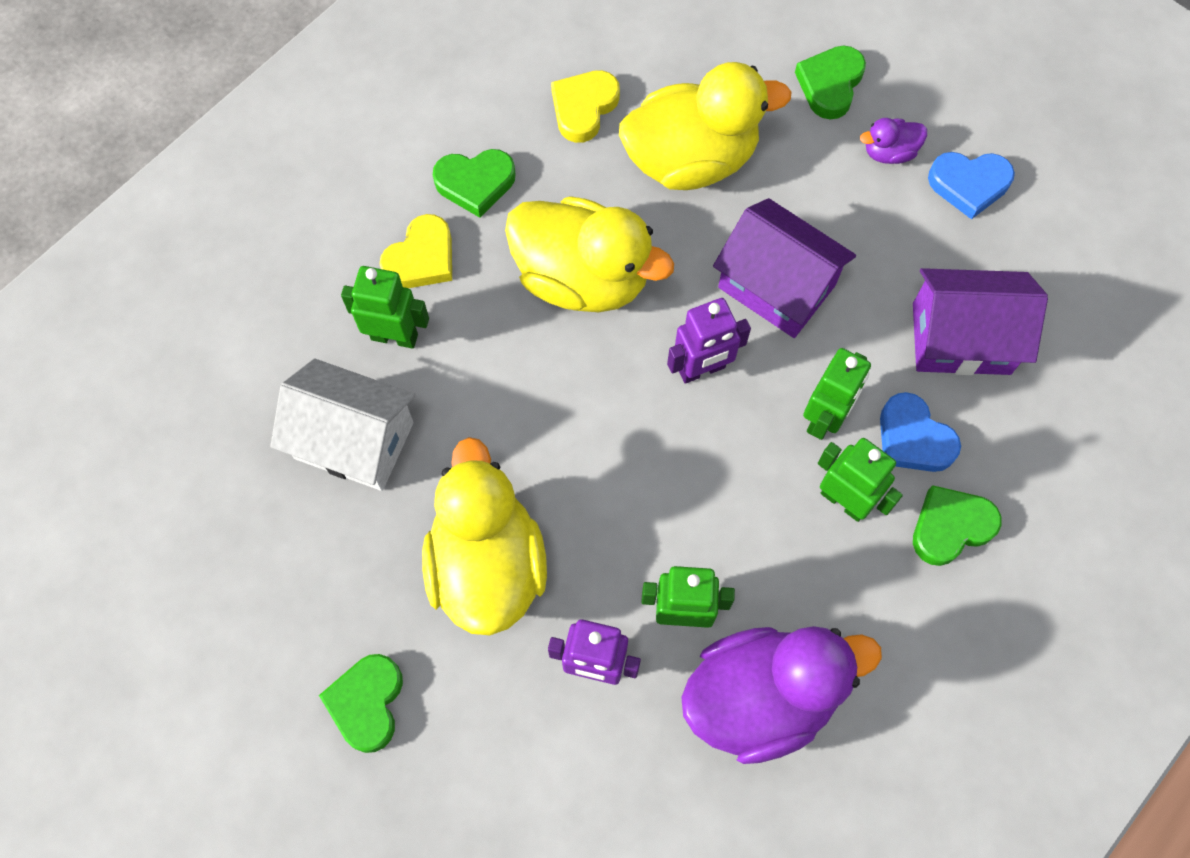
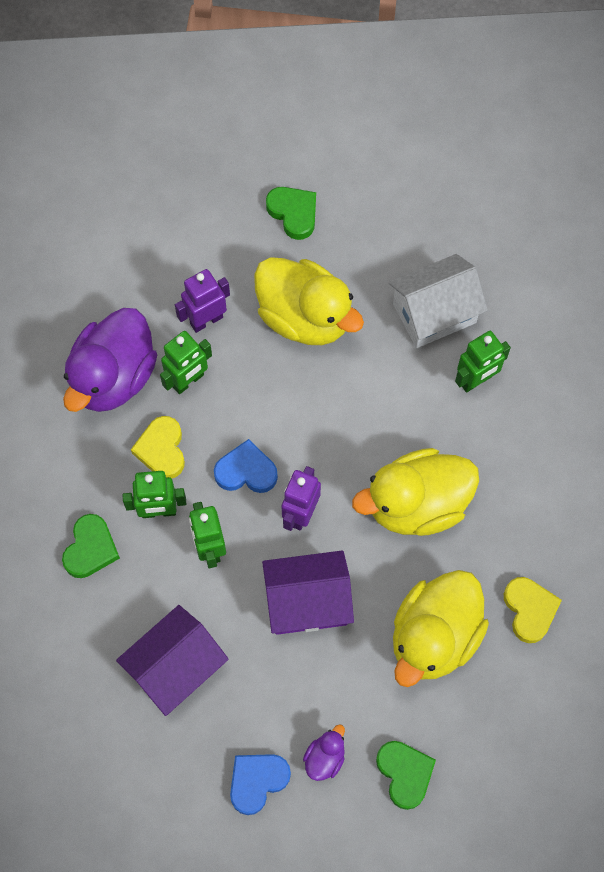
camera: 135 degrees right, 0 degrees up
(421, 258) = (512, 433): yellow heart -> yellow heart (162, 450)
(475, 183) = (534, 503): green heart -> none
(913, 438) = (152, 580): blue heart -> blue heart (246, 471)

